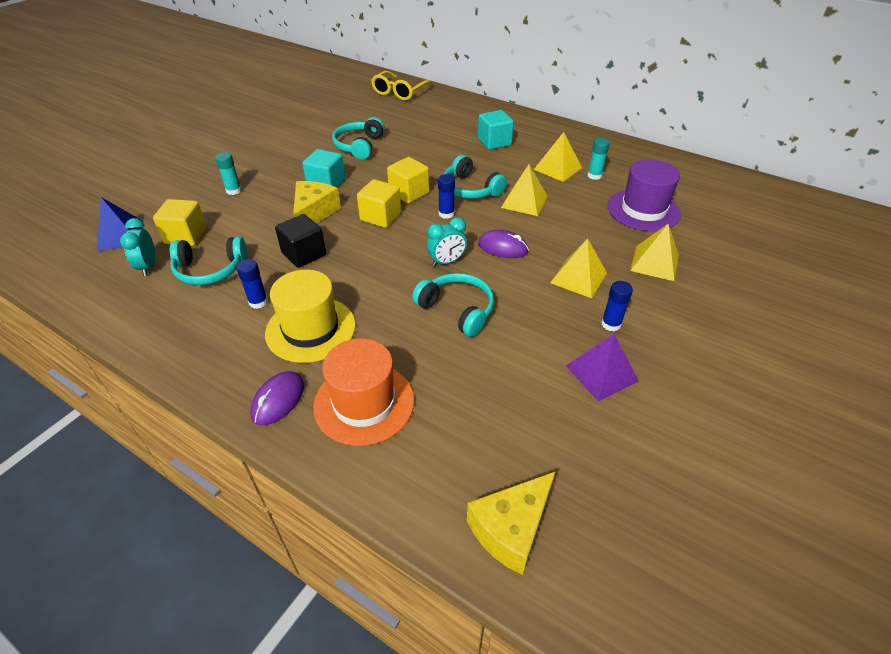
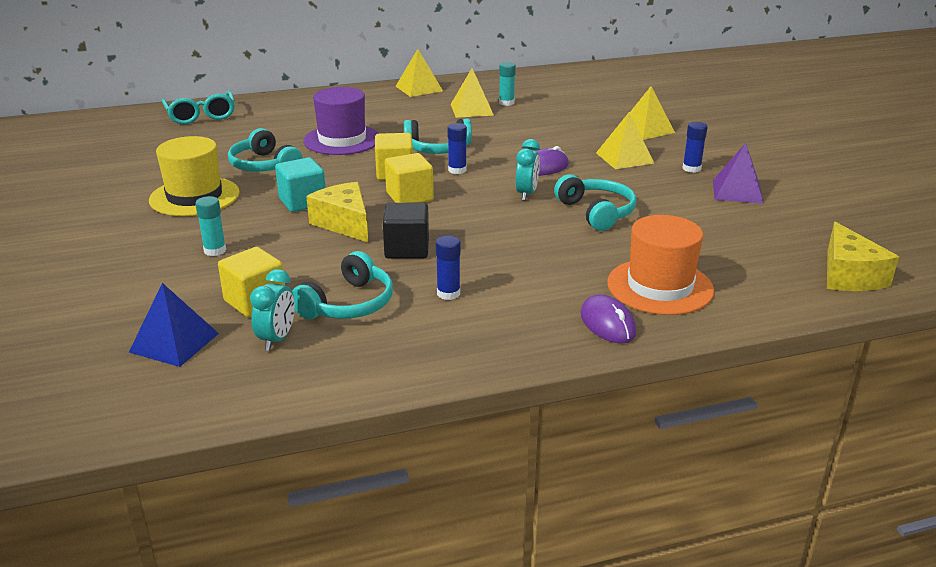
camera: 50 degrees left, 15 degrees down
(148, 266) = (277, 339): turquoise clock -> turquoise clock turned 105 degrees counterclockwise
(310, 329) = (530, 280): yellow hat -> yellow hat (194, 196)
(399, 92) = (201, 116): yellow glasses -> turquoise glasses
(457, 310) = (596, 212): turquoise headphones -> turquoise headphones turned 75 degrees clockwise
(494, 142) = (383, 114): turquoise cube -> none
(524, 201) = (495, 137): yellow pyramid -> yellow pyramid (419, 88)
(643, 210) = (579, 107): purple hat -> purple hat (342, 140)

